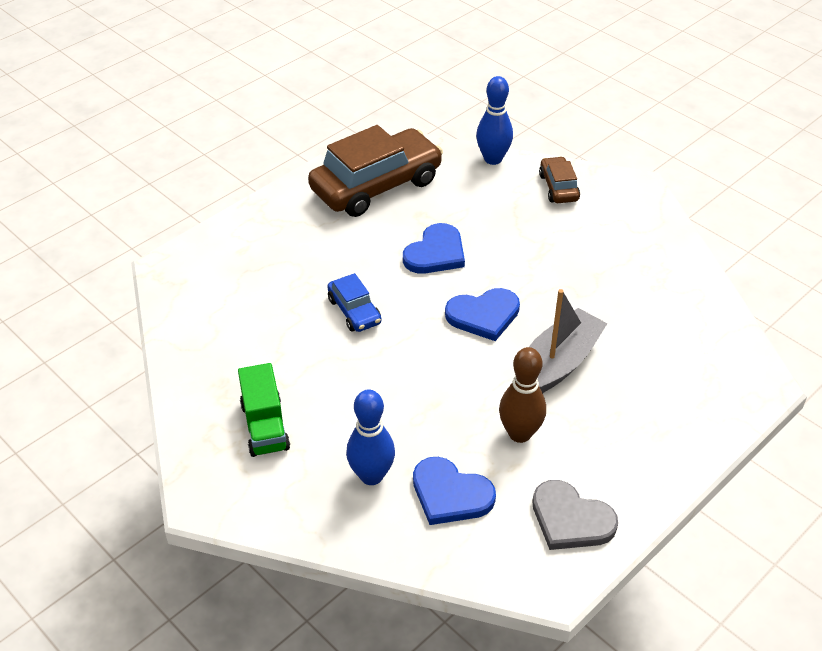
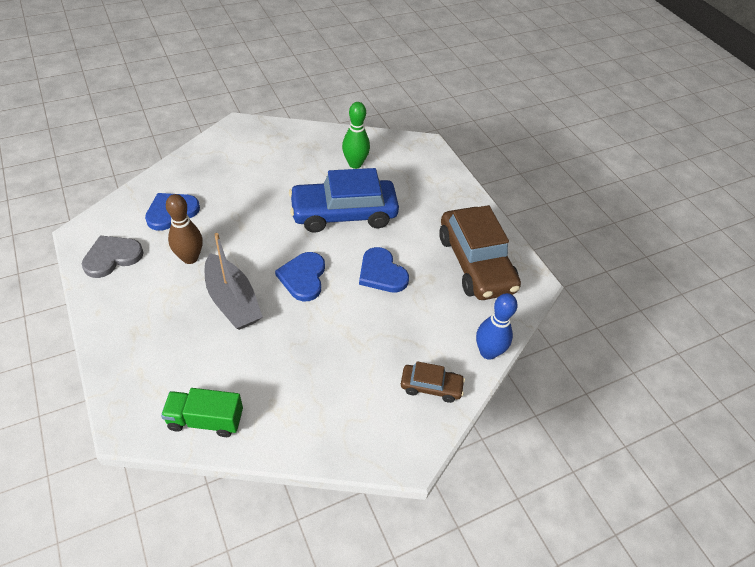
camera: 105 degrees right, 5 degrees up
(245, 328) = (355, 164): none -> green bowling pin
(265, 426) = (272, 155): green truck -> green truck (205, 420)
(354, 311) = (344, 214): blue car -> blue car, size x2.09
(371, 475) = (208, 185): blue bowling pin -> none

